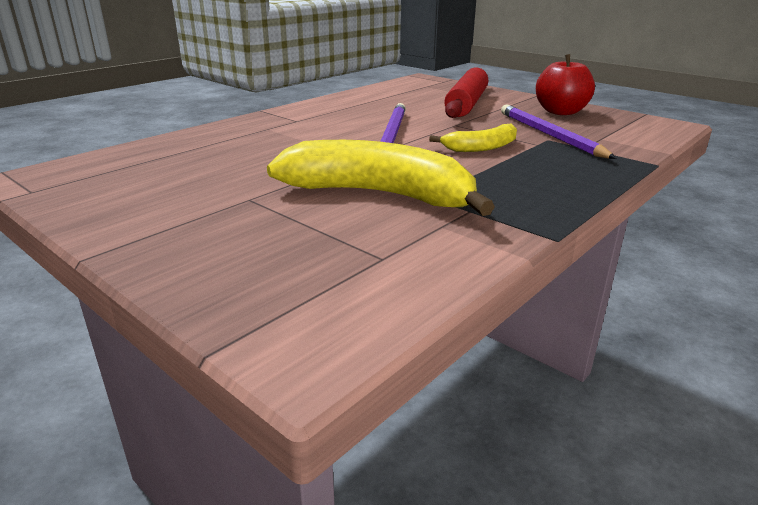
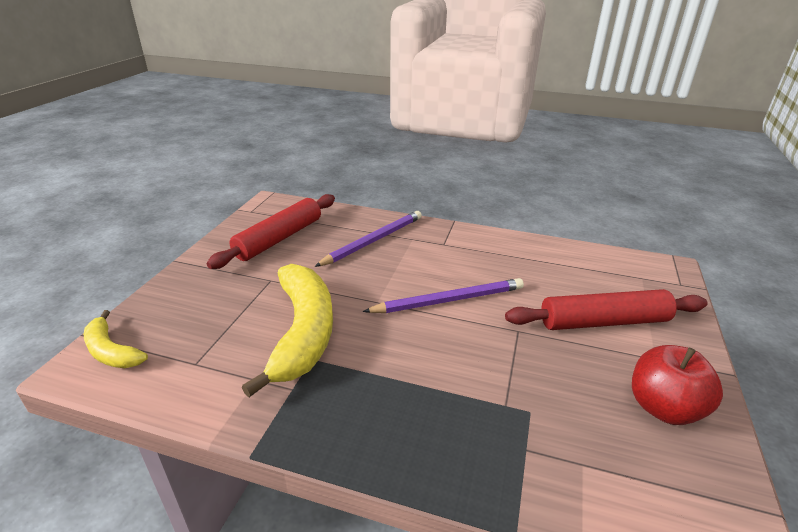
camera: 65 degrees right, 5 degrees up
(153, 183) = (279, 239): none -> red rolling pin
(482, 147) = (457, 364): yellow banana -> yellow banana (111, 351)
(549, 135) = (547, 410): purple pencil -> purple pencil (373, 240)

